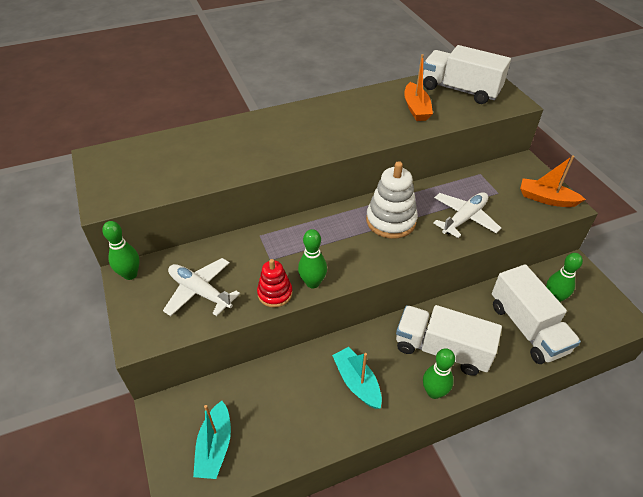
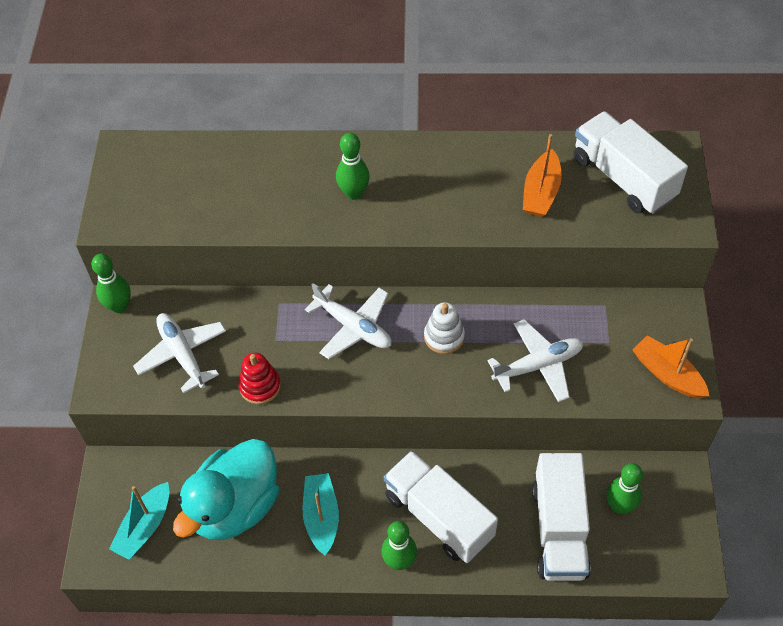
camera: 25 degrees right, 10 degrees up
(285, 401) = (235, 506): none -> turquoise duck
(312, 283) = (307, 388): green bowling pin -> green bowling pin (354, 193)
(324, 234) = (353, 327): none -> white plane
(391, 221) = (444, 337): white stacking toy -> white stacking toy, size x0.61

